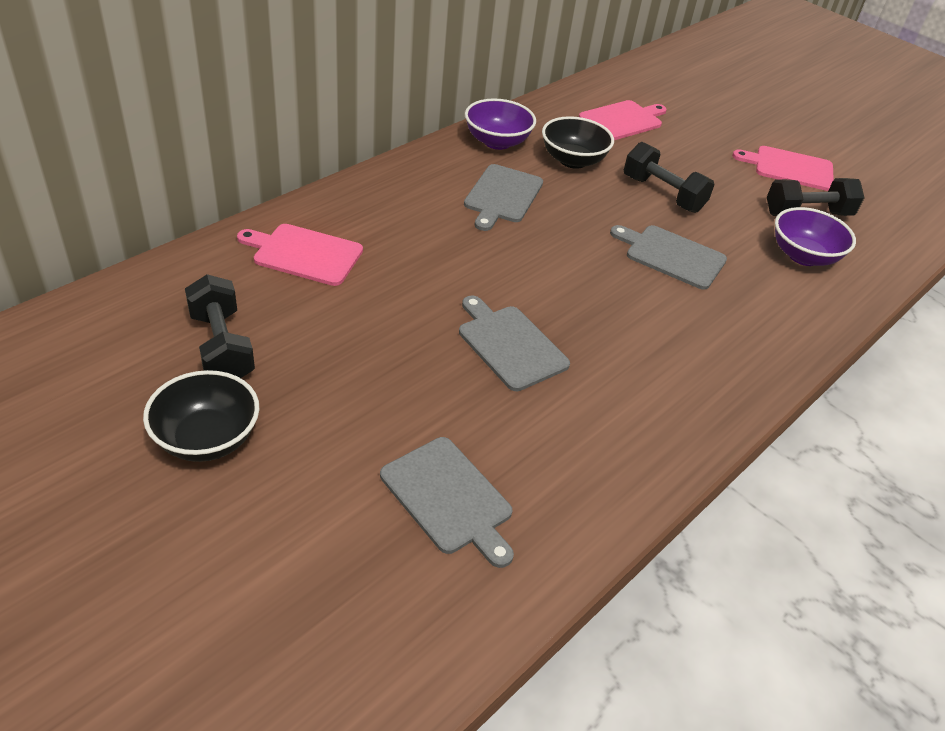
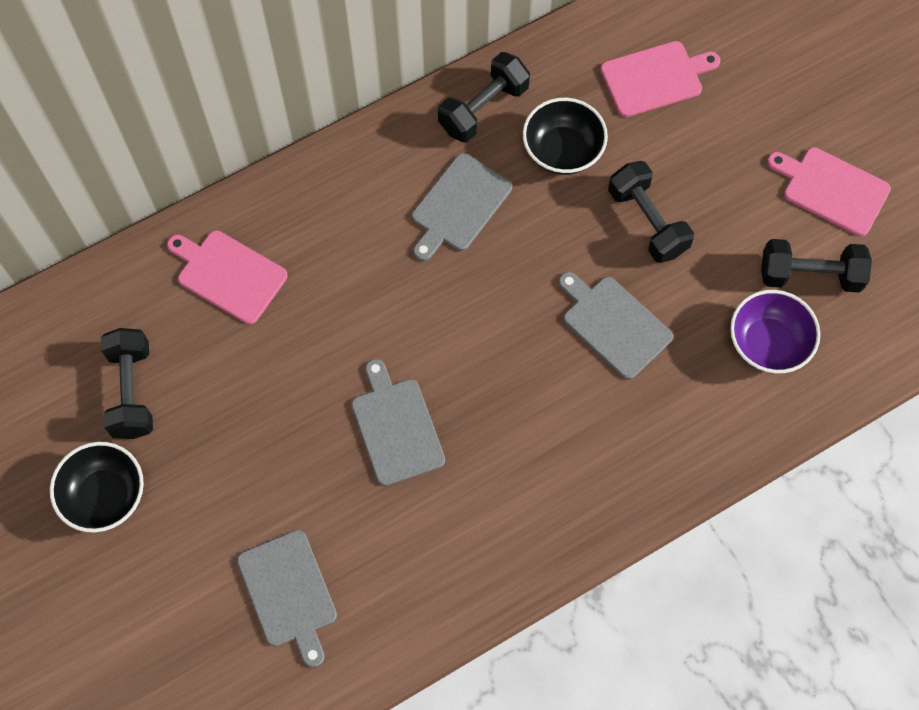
camera: 20 degrees right, 25 degrees up
(497, 142) = (483, 108): purple bowl -> black dumbbell

